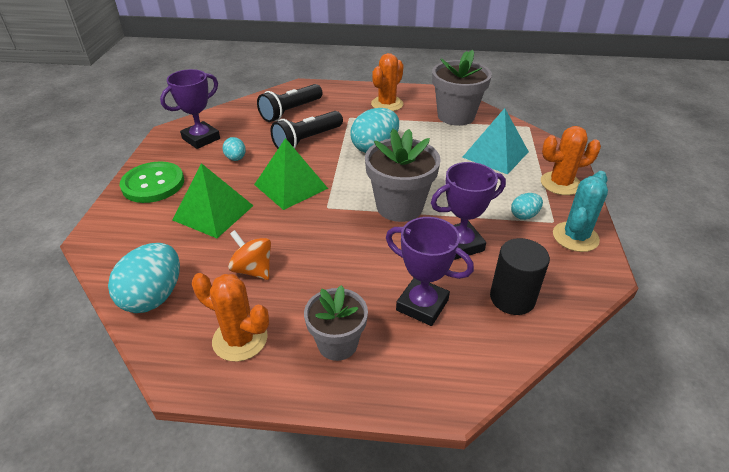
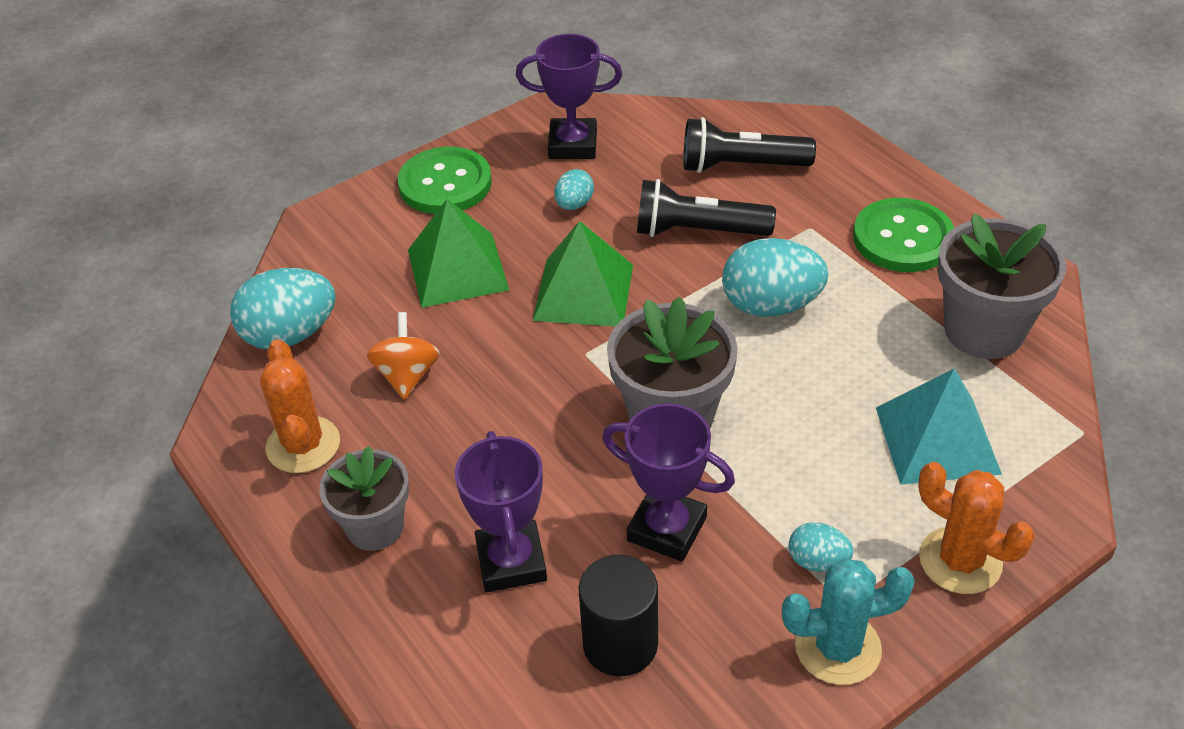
camera: 50 degrees right, 5 degrees up
(387, 104) = (903, 238): orange cactus -> green button

